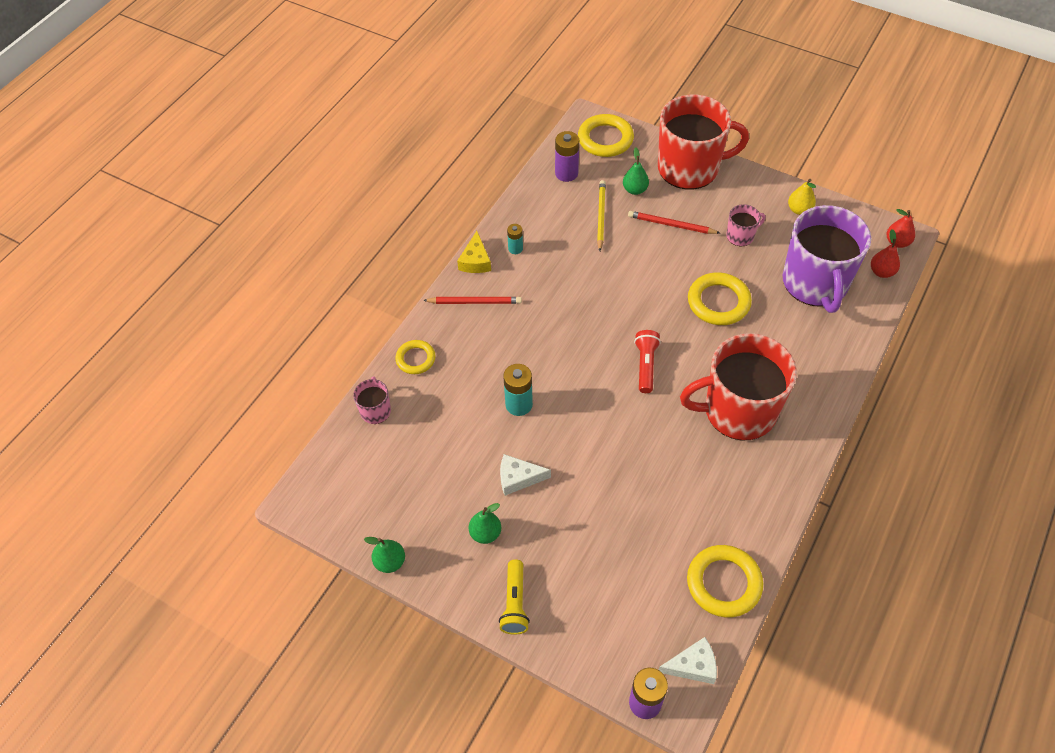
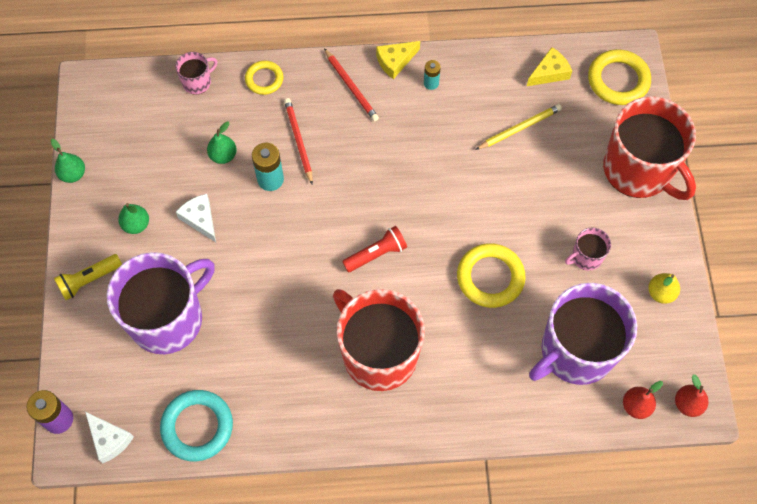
camera: 55 degrees right, 10 degrees up
(566, 173) = (549, 72): purple battery -> yellow cheese
(601, 554) = (168, 318): none -> purple mug
(635, 190) = (573, 138): green pear -> green pear (223, 155)
(671, 225) = (553, 191): red pencil -> red pencil (298, 141)
(723, 583) = (197, 427): yellow ring -> turquoise ring
(741, 236) = (586, 257): pink mug -> pink mug turned 120 degrees clockwise

